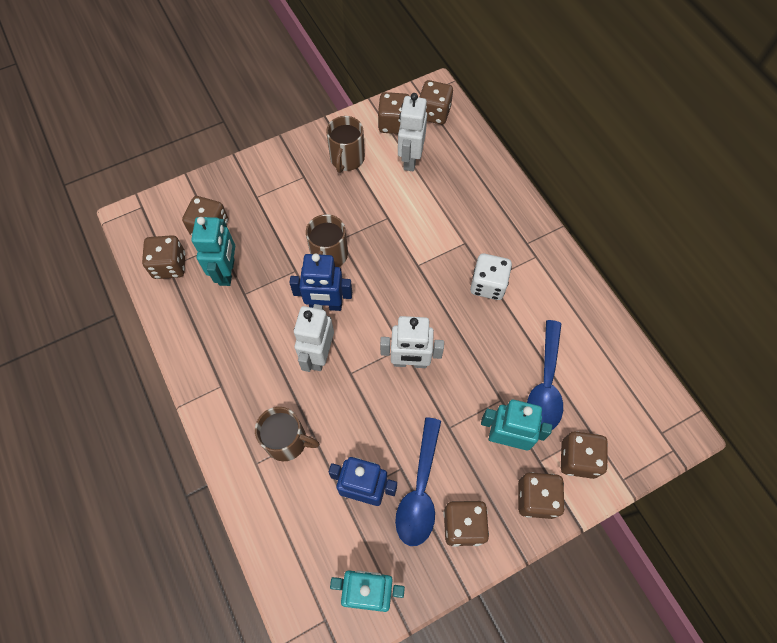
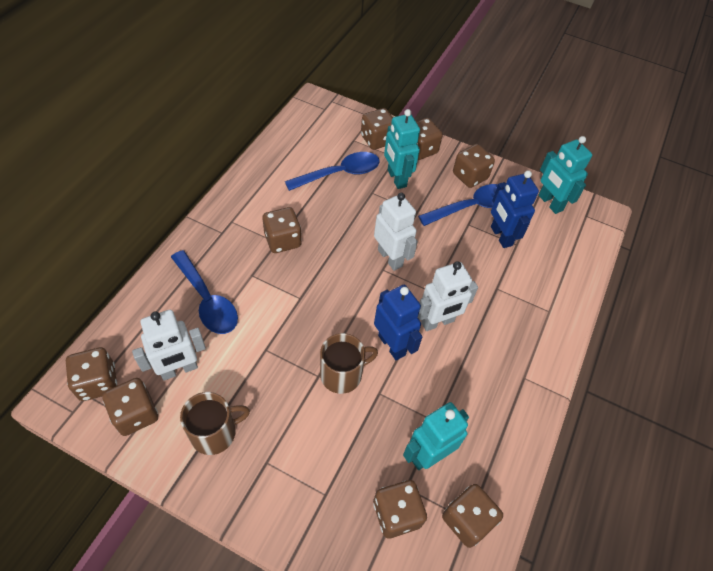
camera: 130 degrees left, 10 degrees down
(287, 441) = (516, 301): brown mug -> none
(459, 201) = (207, 300): none -> blue spoon
(488, 285) = (282, 240): white dice -> brown dice

